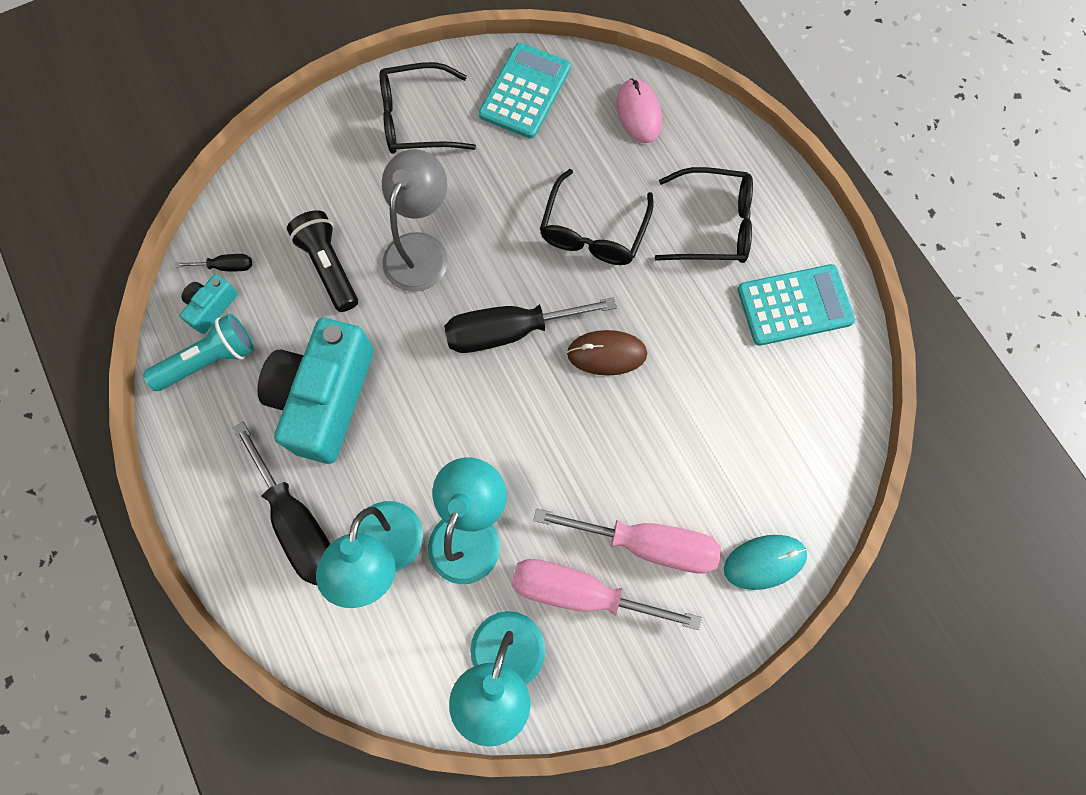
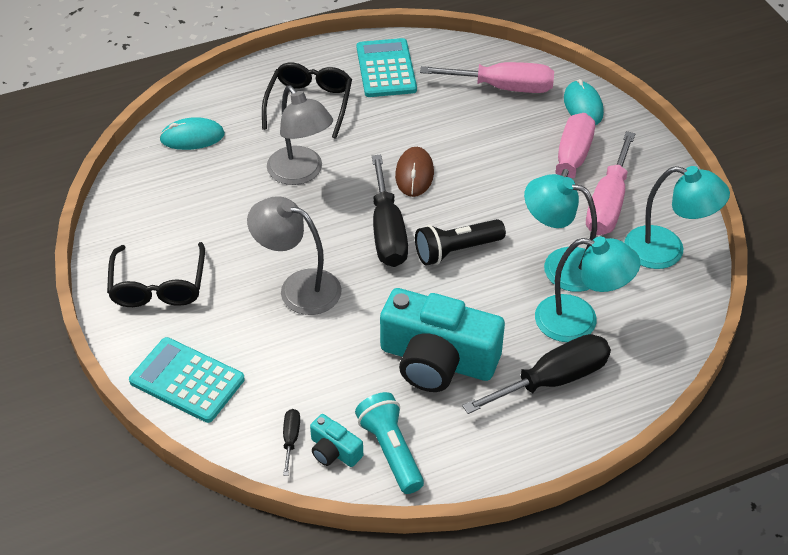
camera: 85 degrees left, 25 degrees down
(329, 267) = (305, 355): black flashlight -> black flashlight (456, 250)
(525, 91) = (149, 208): turquoise calculator -> turquoise calculator (187, 380)
(593, 230) = (301, 173): black glasses -> grey lamp
(638, 113) = (192, 137): pink mouse -> turquoise mouse
(784, 454) = (503, 87): none -> pink screwdriver

